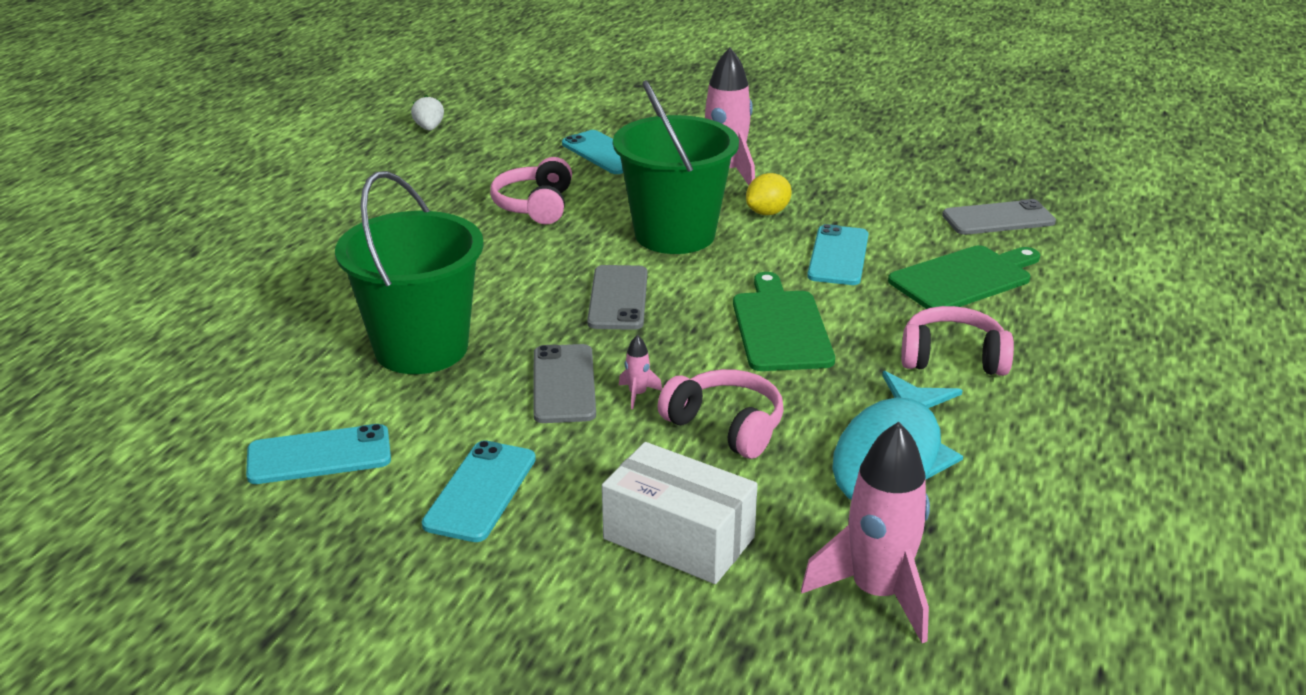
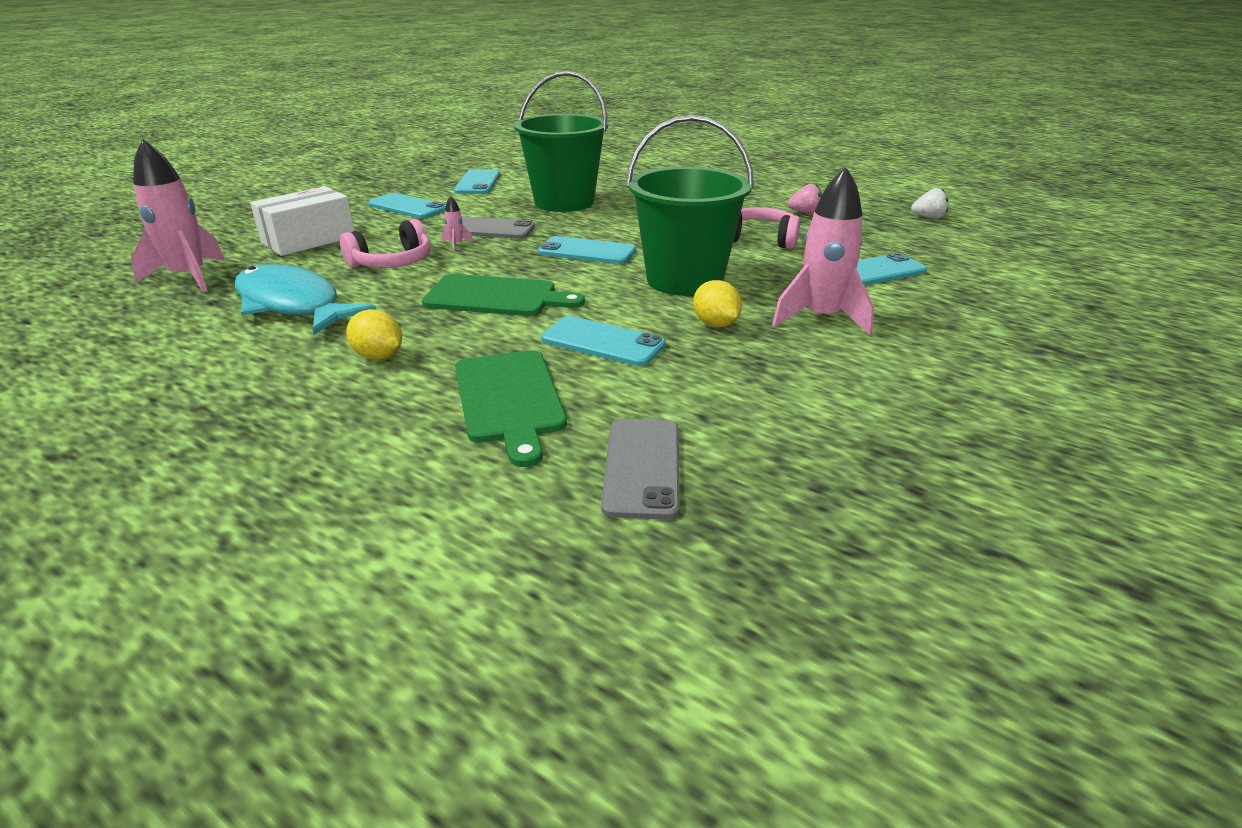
camera: 105 degrees right, 0 degrees up
(428, 186) = (805, 213): none -> pink strawberry
(618, 298) = (587, 251): grey phone -> turquoise phone
(952, 358) = (378, 356): pink headphones -> yellow lemon

